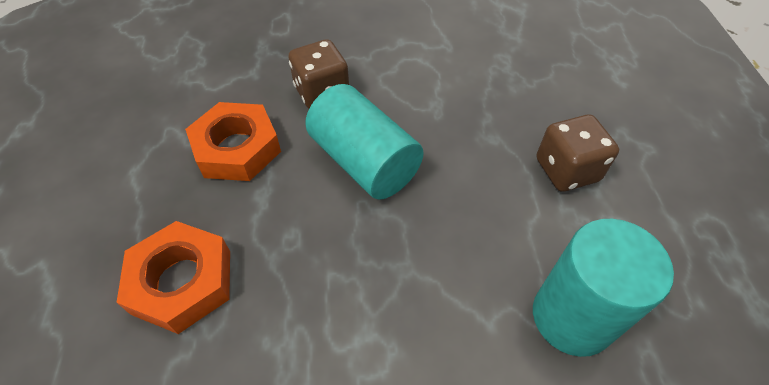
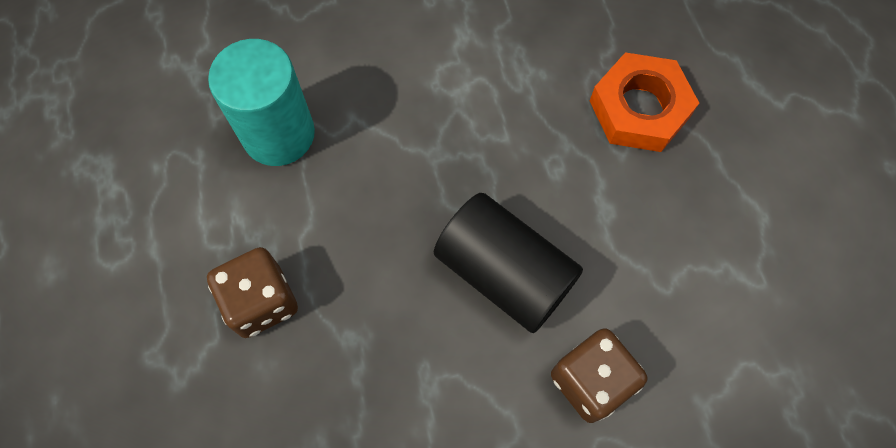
camera: 170 degrees right, 15 degrees up
(237, 148) = (662, 267): orange nut -> none
(364, 161) = (504, 273): turquoise cylinder -> black cylinder

